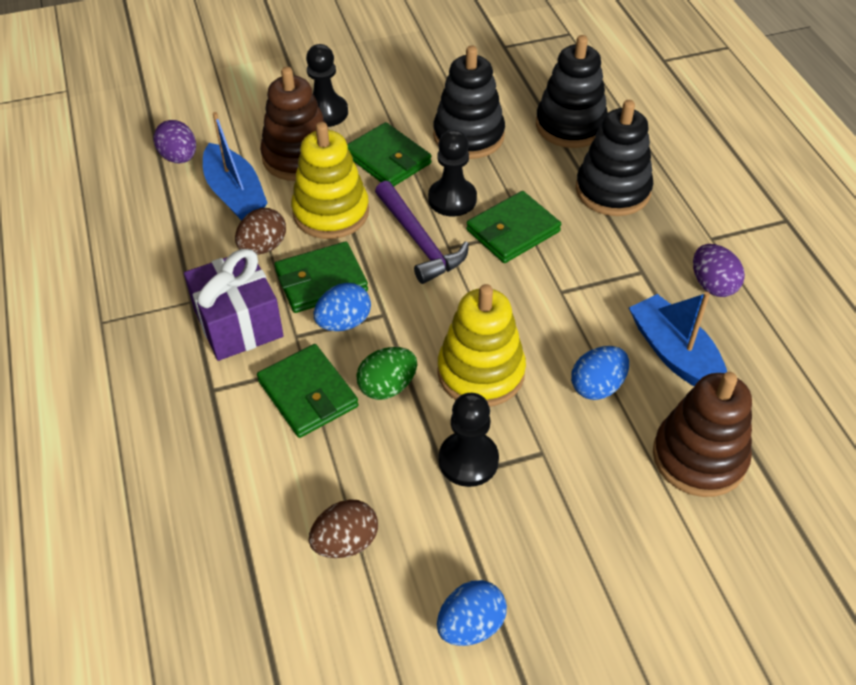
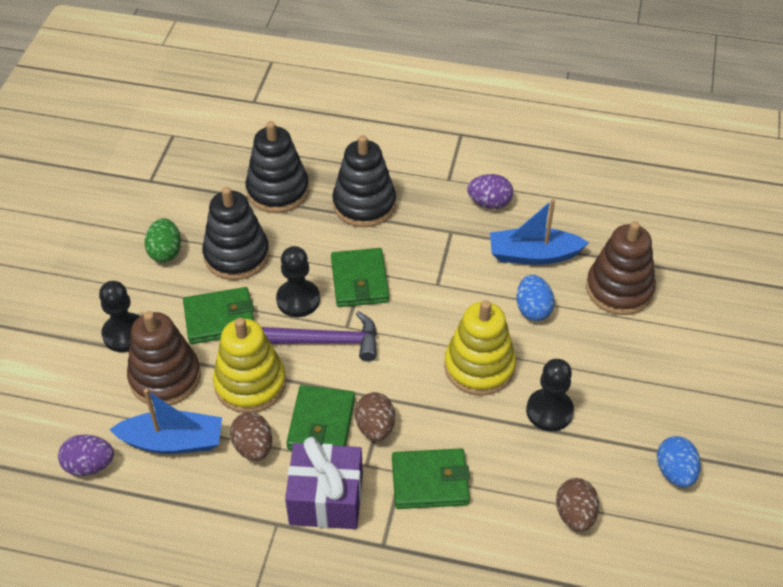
camera: 60 degrees left, 0 degrees up
(344, 322) = (375, 427): blue egg -> brown egg
(387, 387) = (456, 428): green egg -> green egg (165, 252)

